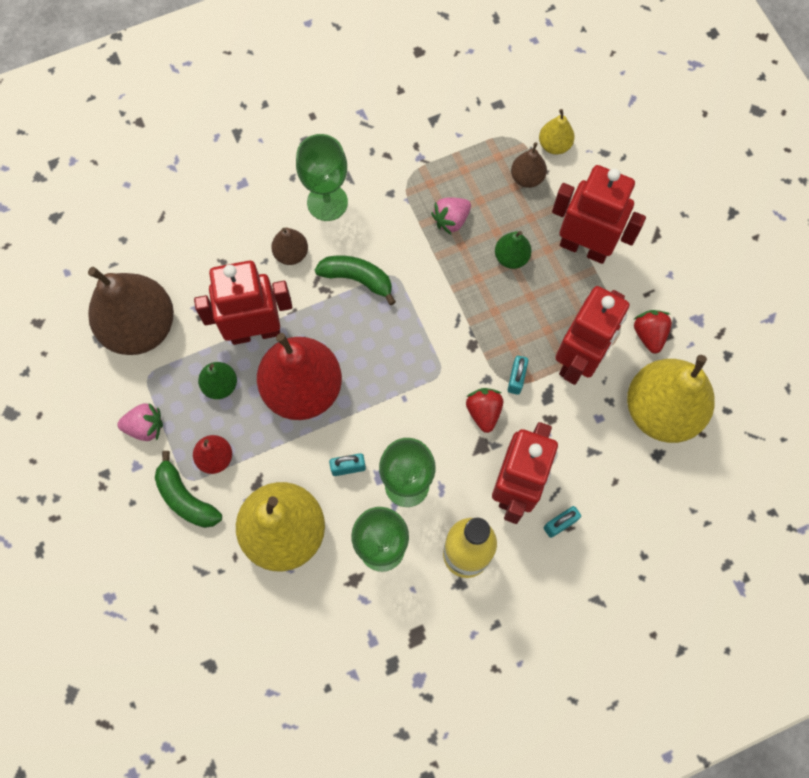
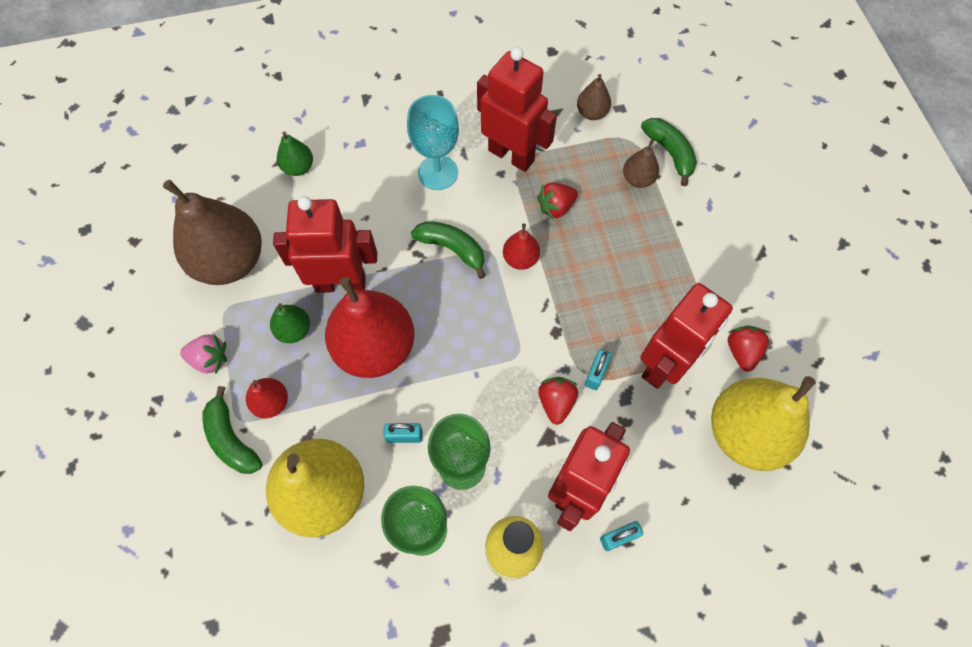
camera: 10 degrees right, 5 degrees down
(291, 254) = (392, 215): brown pear -> brown pear (591, 113)
(327, 202) = (438, 172): green goblet -> turquoise goblet
(425, 278) = (520, 259): none -> red pear
(451, 220) = (556, 207): pink strawberry -> red strawberry
(511, 257) = (610, 252): green pear -> green pear (298, 167)
(554, 145) = (669, 153): yellow pear -> green banana
(584, 247) = (686, 253): red robot -> red robot (511, 155)

